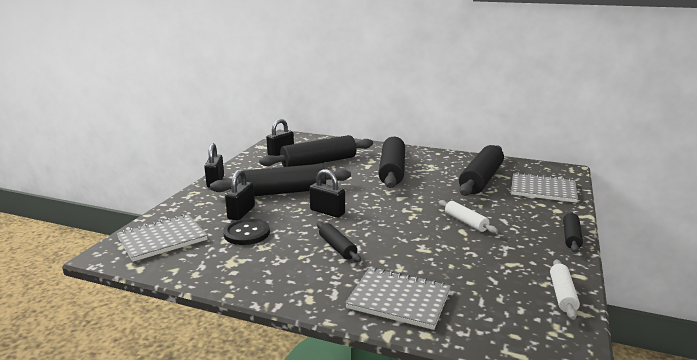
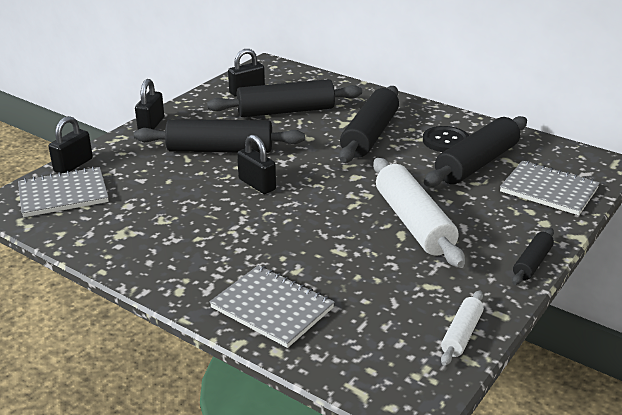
camera: 15 degrees right, 10 degrees up
(241, 213) = (160, 172): black padlock -> black padlock (73, 165)
(247, 233) = (153, 200): black button -> black button (445, 141)
(337, 247) = (242, 233): black rolling pin -> none
(465, 222) = (413, 222): white rolling pin -> white rolling pin, size x1.99

